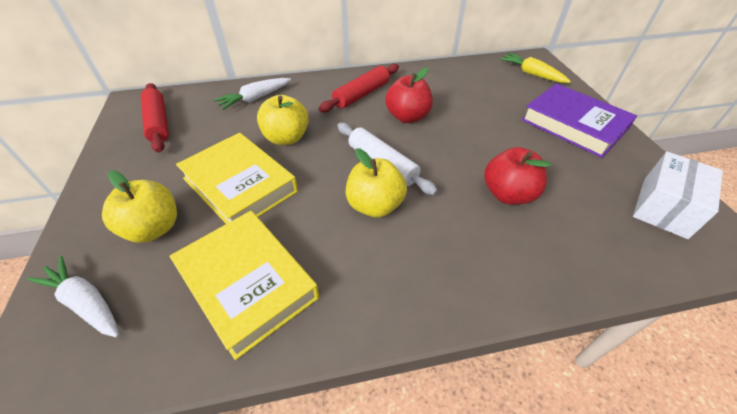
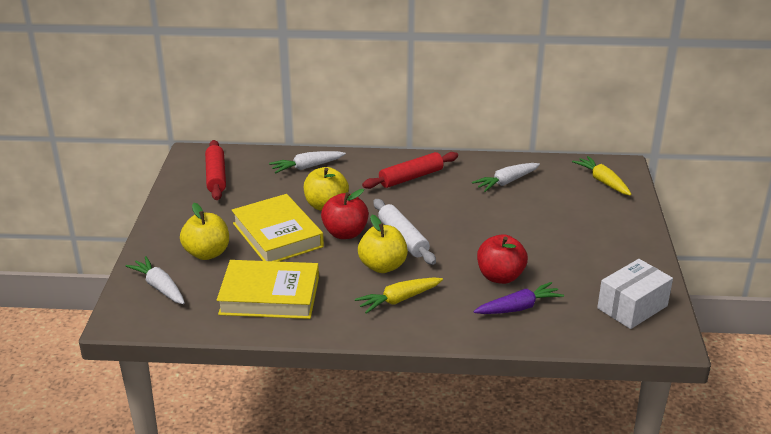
camera: 15 degrees right, 15 degrees down
(247, 283) = (269, 296): yellow book -> yellow book turned 60 degrees counterclockwise
(407, 117) = (446, 204): red apple -> red apple (345, 233)
(413, 253) = (398, 300): none -> yellow carrot
(450, 86) = (506, 182): none -> white carrot
(553, 234) = (519, 307): none -> purple carrot
(573, 125) = (606, 234): purple book -> none

